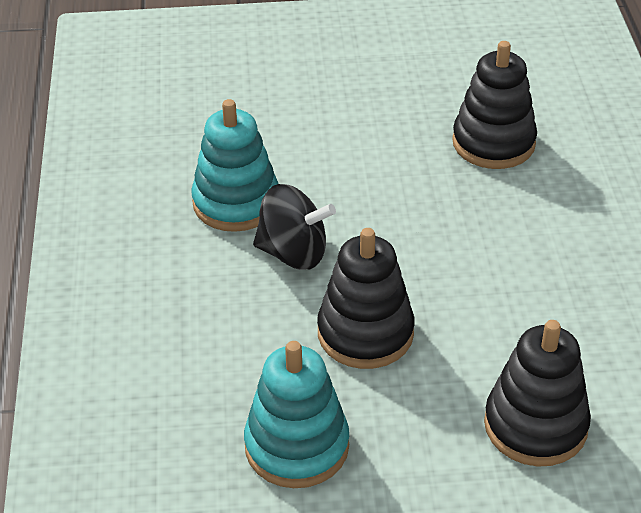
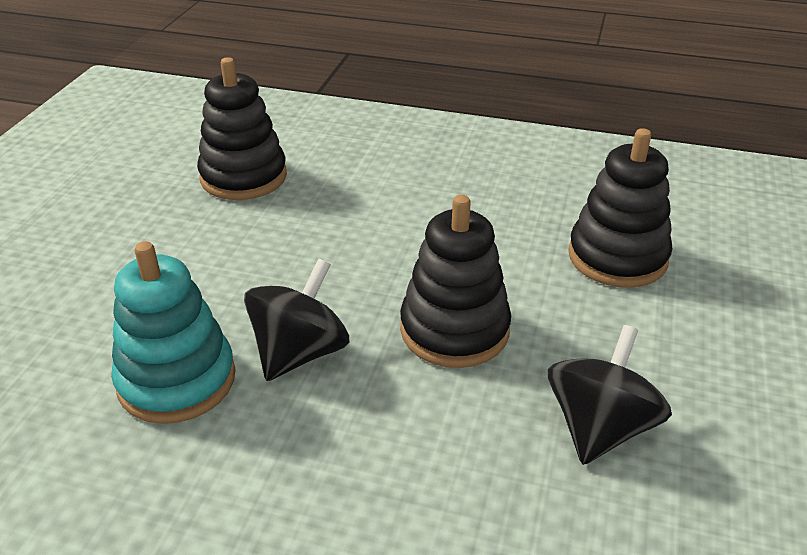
camera: 70 degrees left, 5 degrees down
(297, 446) = (599, 428): turquoise stacking toy -> black spinning top

